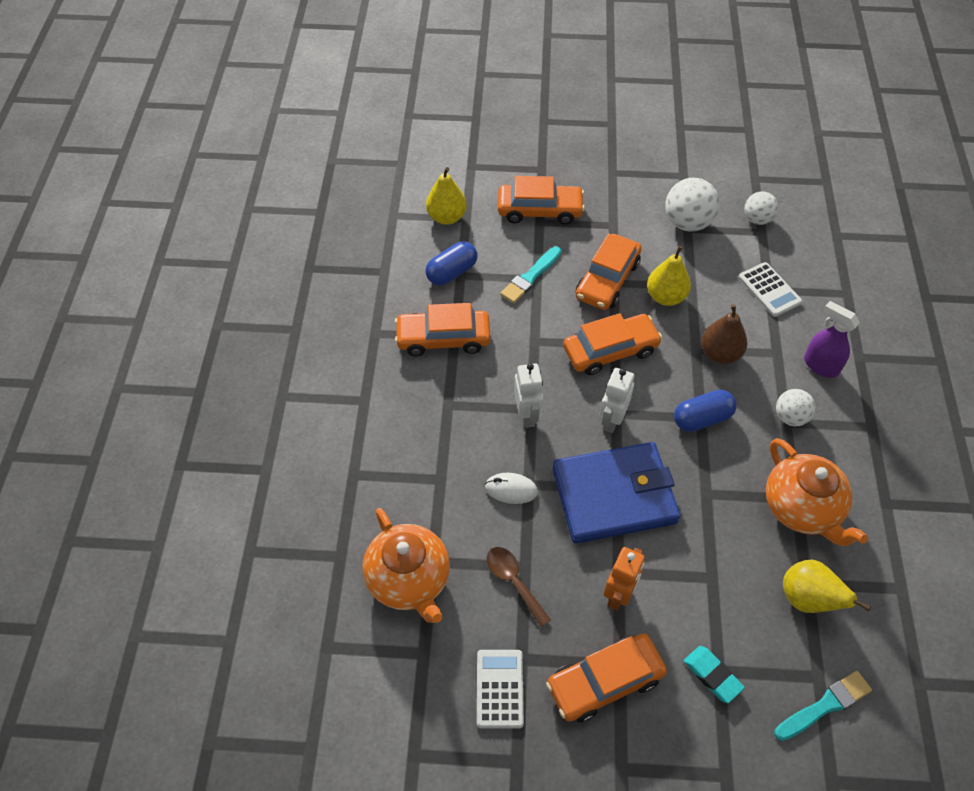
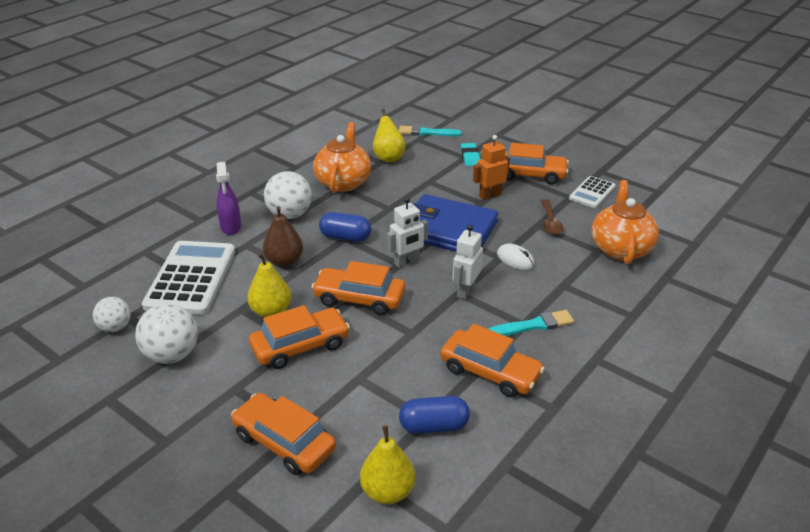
camera: 145 degrees left, 20 degrees down
(530, 277) = (363, 382): turquoise brush -> turquoise brush (534, 325)
(769, 290) = (191, 278): white calculator -> white calculator, size x1.86
(790, 417) = (290, 215): white ball -> white ball, size x1.60

